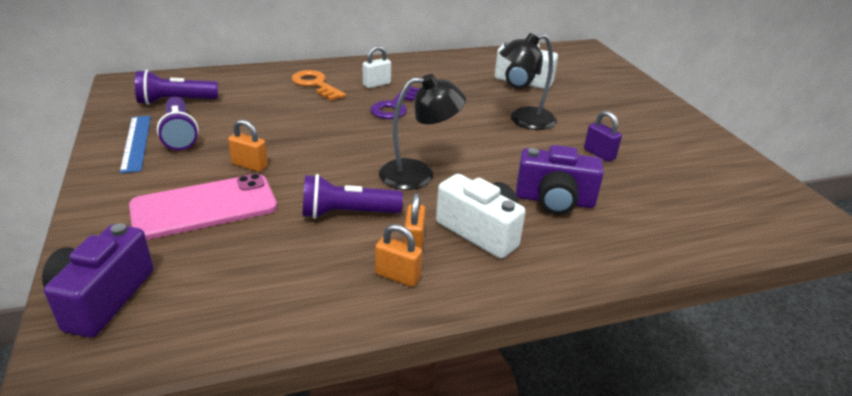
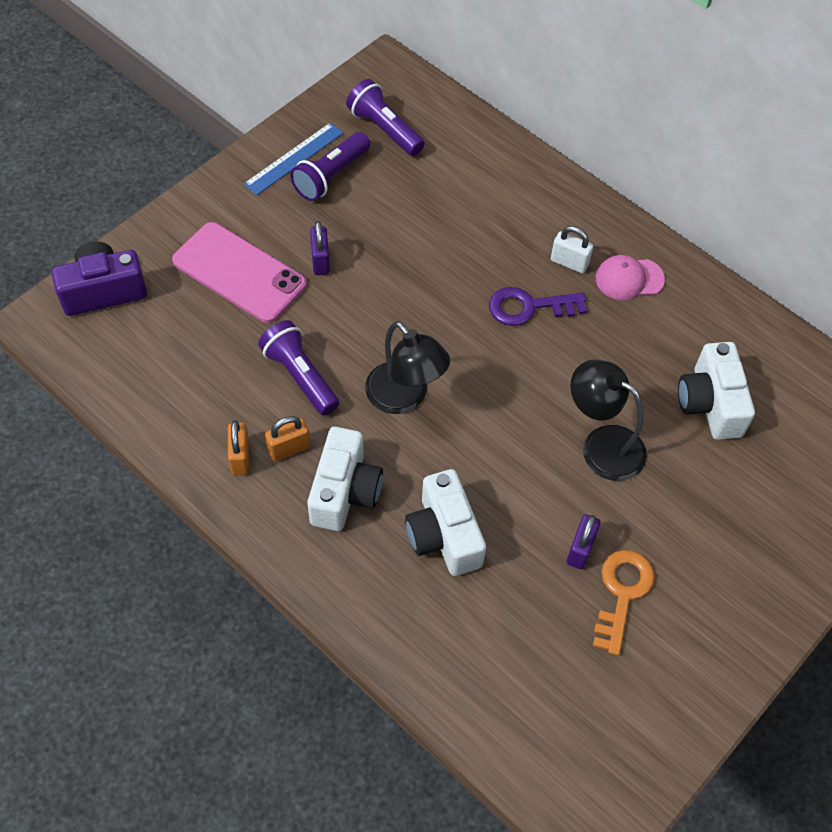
camera: 60 degrees right, 25 degrees up
(250, 165) = (320, 261): orange padlock -> purple padlock
(315, 84) = (518, 210): orange key -> orange key (622, 593)
(411, 73) = (629, 279): none -> pink cap
(554, 200) = (444, 535): purple camera -> white camera

